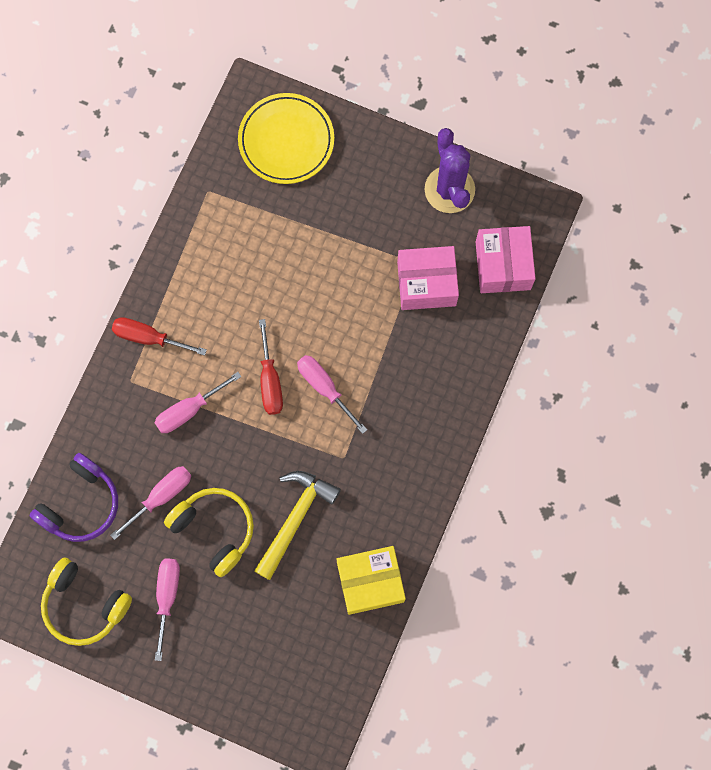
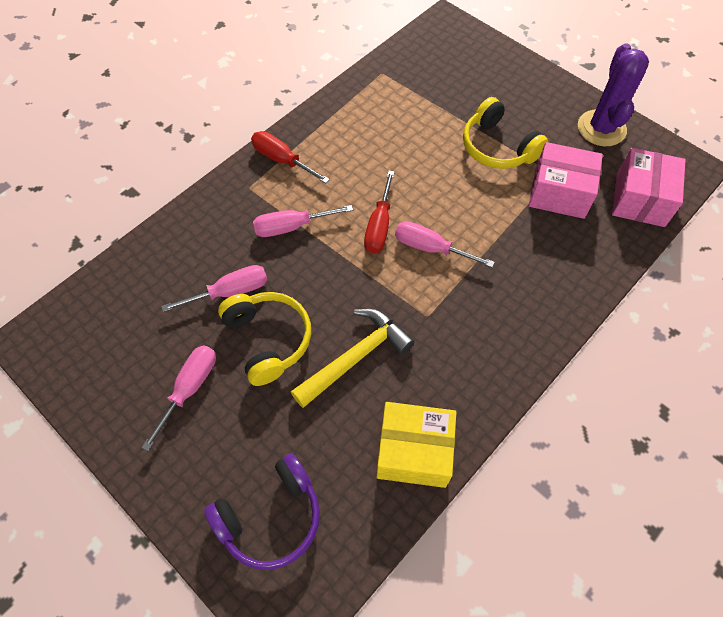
camera: 20 degrees right, 15 degrees down
(81, 504) = (151, 273): purple headphones -> purple headphones (271, 517)
(84, 605) = (103, 367): yellow headphones -> yellow headphones (498, 147)
(286, 141) = (463, 58): yellow plate -> none
(324, 387) = (430, 248): pink screwdriver -> pink screwdriver turned 45 degrees counterclockwise

